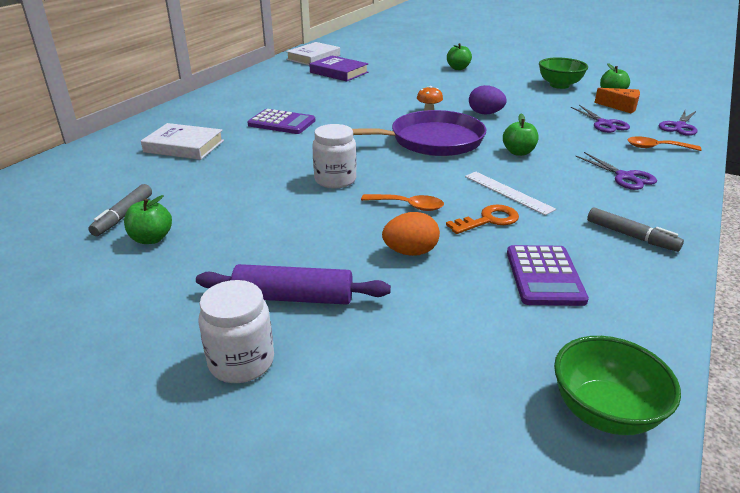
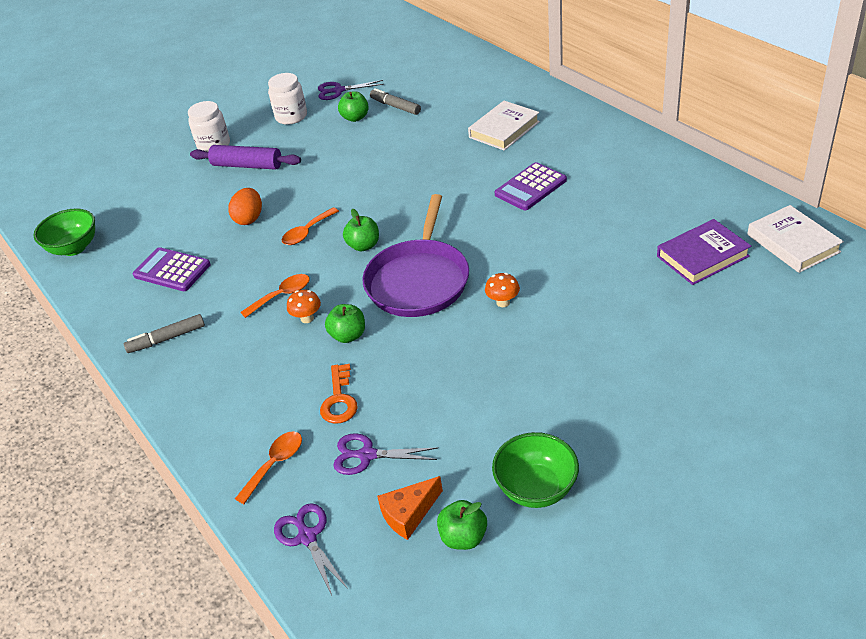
camera: 120 degrees right, 10 degrees up
(293, 297) = (247, 165): purple rolling pin -> purple rolling pin turned 75 degrees clockwise
(335, 180) = (379, 202): white jar -> white jar (291, 117)
(458, 68) = (678, 393): green apple -> green apple (363, 245)
(485, 113) = (468, 351): purple egg -> none
(488, 220) = (253, 268): orange key -> orange key (339, 400)
(508, 192) = (282, 295): white ruler -> orange spoon
(520, 173) = (307, 318): none -> orange mushroom
(624, 177) = (243, 392): purple scissors -> purple scissors (338, 90)

